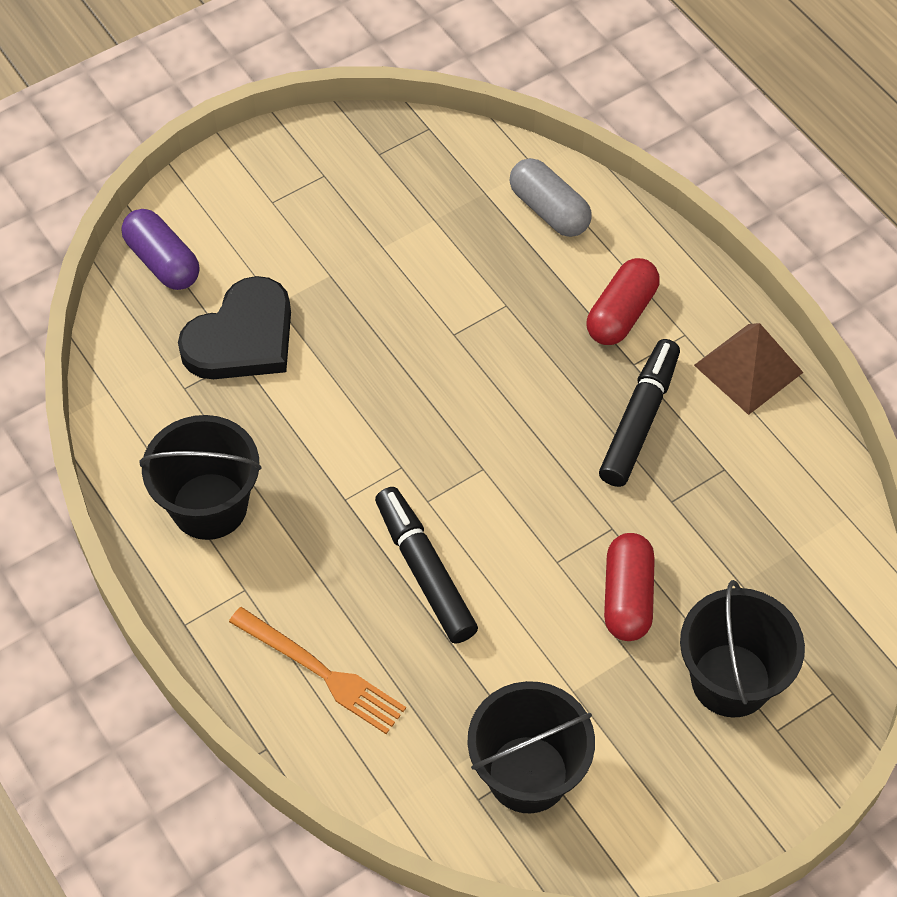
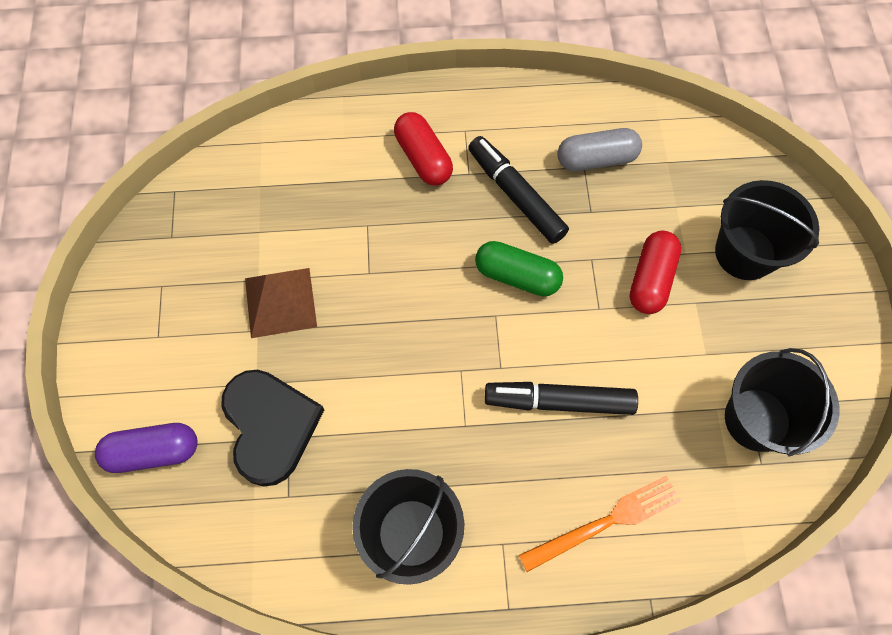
camera: 60 degrees left, 10 degrees up
(542, 467) = (517, 276): none -> green capsule
(549, 210) = (306, 154): grey capsule -> grey capsule (596, 159)
(627, 597) = (651, 279): red capsule -> red capsule turned 75 degrees clockwise
(748, 368) = (515, 109): brown pyramid -> brown pyramid (280, 302)

